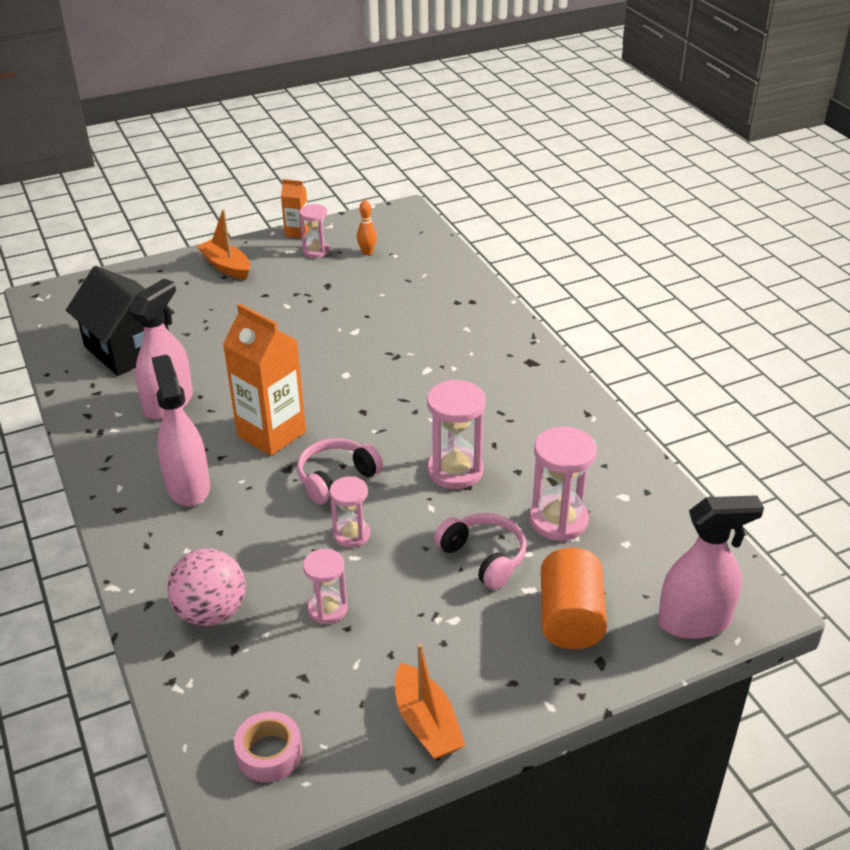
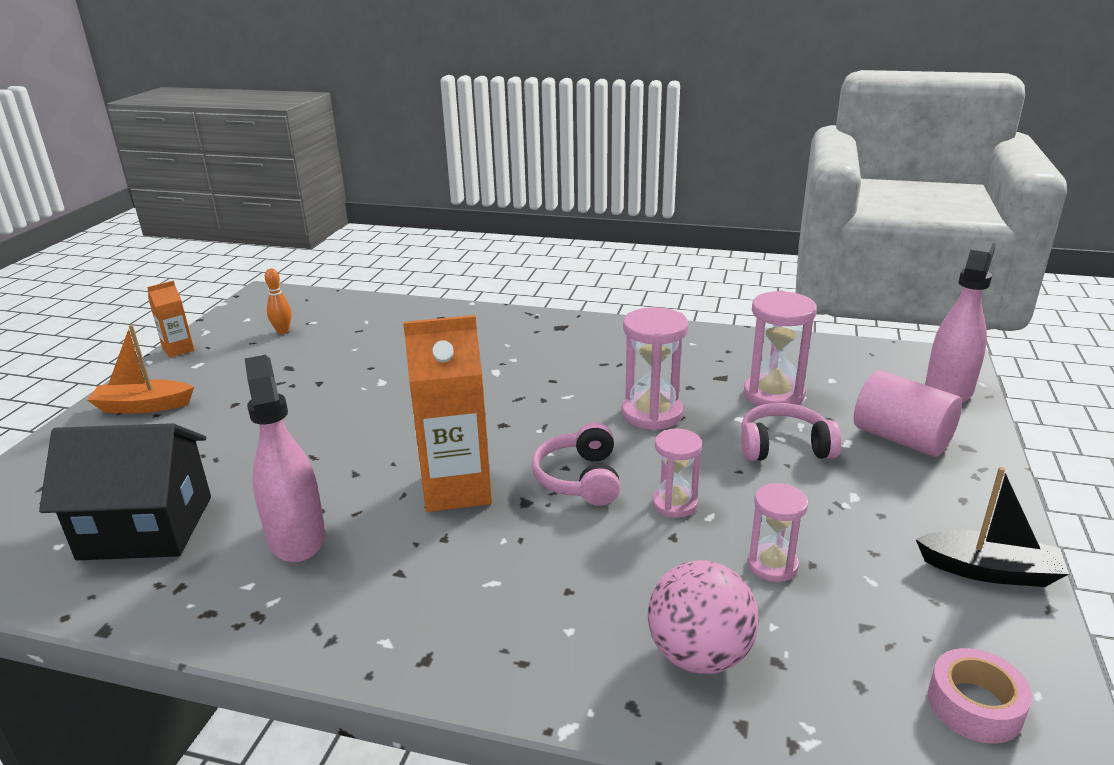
camera: 50 degrees left, 10 degrees down
(188, 486) = (461, 583): pink spray bottle -> none
(316, 251) = (227, 352): pink hourglass -> none
(426, 723) = (989, 571): orange boat -> black boat
(570, 618) = (901, 439): orange cylinder -> pink cylinder

